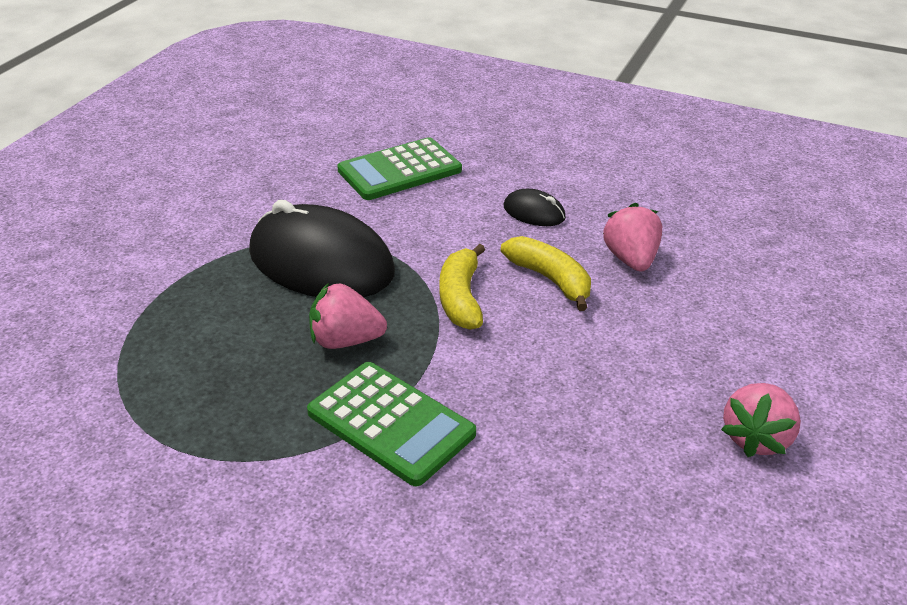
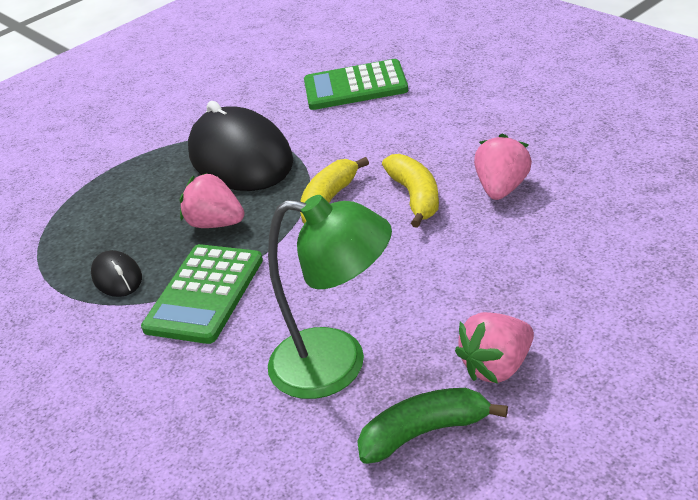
camera: 30 degrees right, 0 degrees up
(391, 423) = (205, 294): green calculator -> green calculator turned 45 degrees clockwise
(534, 212) = (444, 135): black mouse -> black mouse (117, 277)
(599, 471) = (337, 365): none -> green lamp
(737, 520) = (424, 432): none -> green banana

